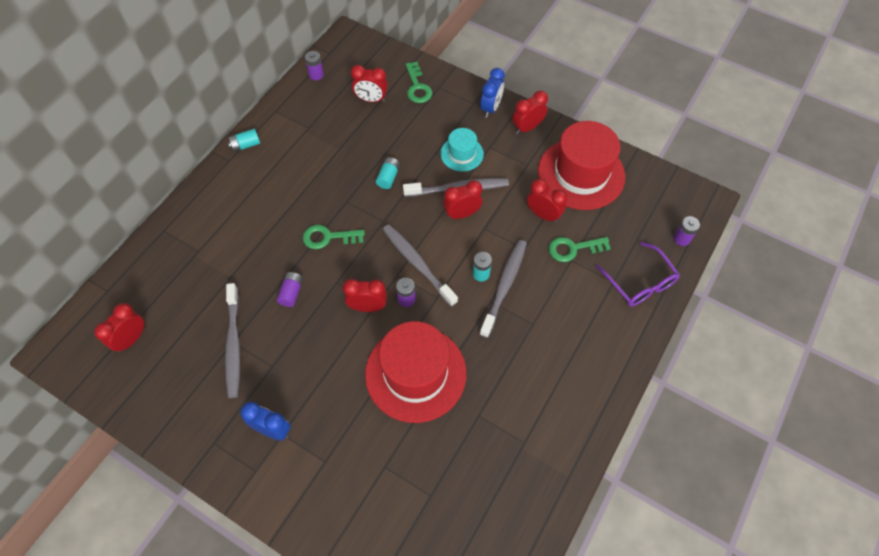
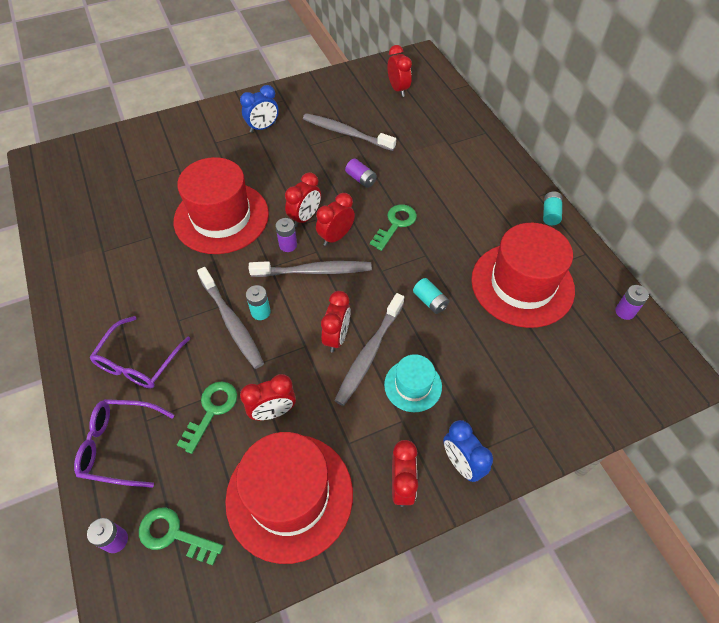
camera: 125 degrees right, 5 degrees down
(332, 134) = (522, 284): none -> red hat
(371, 99) = (553, 343): red clock -> red clock (336, 237)
(417, 87) = (548, 402): green key -> green key (174, 535)
(584, 321) = (138, 362): none -> purple glasses

